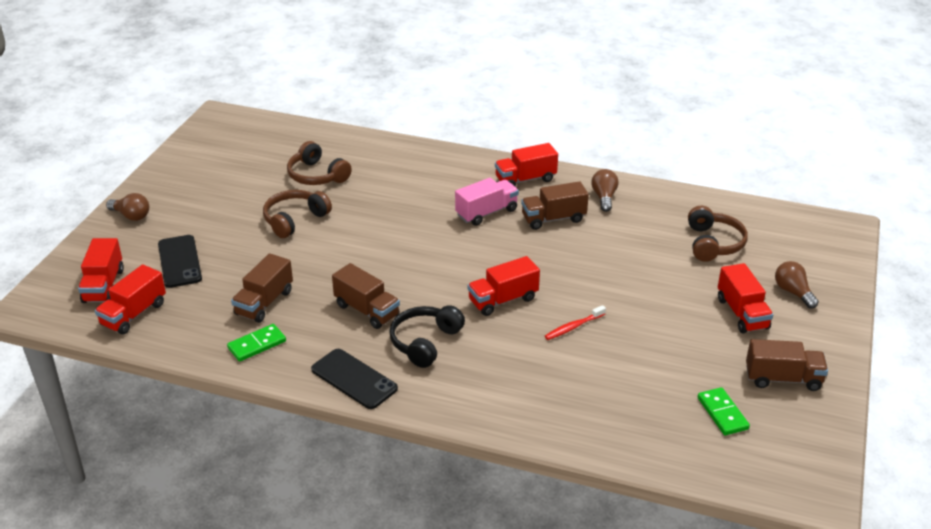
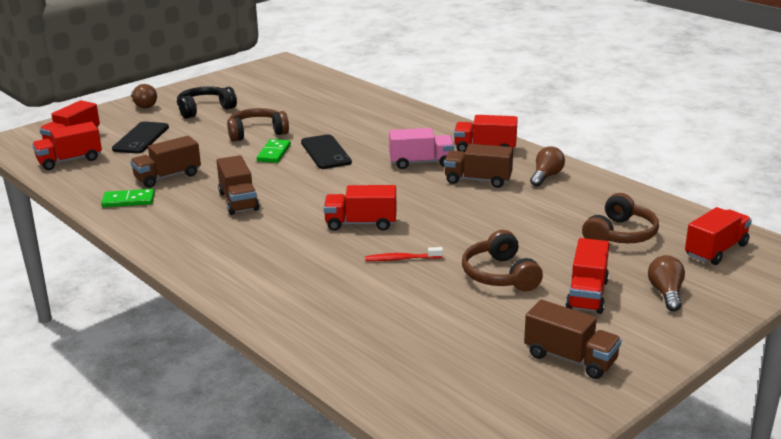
camera: 30 degrees right, 10 degrees down
(317, 175) = (309, 110): brown headphones -> brown headphones (500, 275)
(354, 379) = (171, 242): black phone -> black phone (325, 152)
(425, 342) = (258, 234): black headphones -> black headphones (205, 109)
(722, 413) = (470, 366): green domino -> green domino (274, 153)
(791, 237) = (716, 250): none -> red truck

